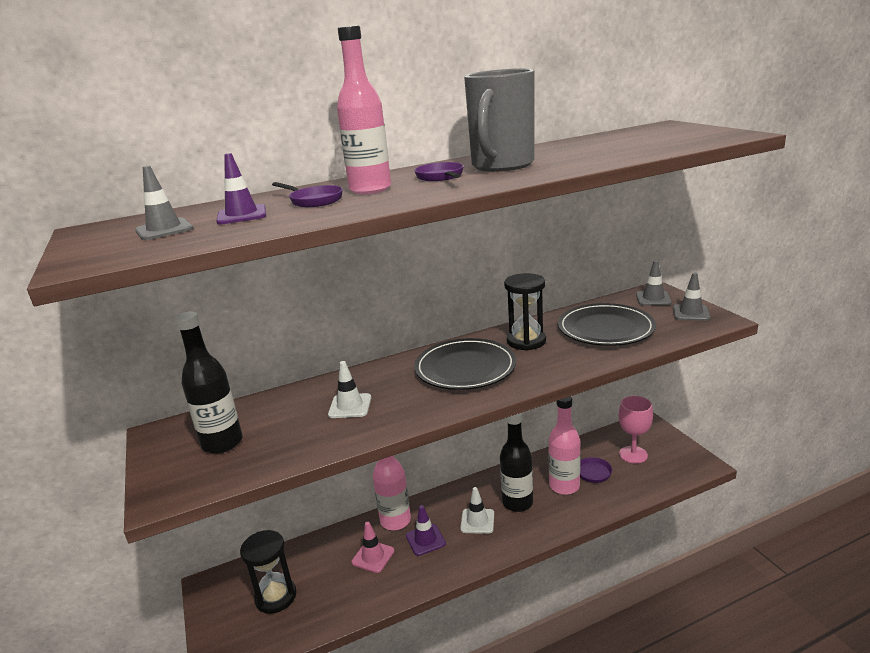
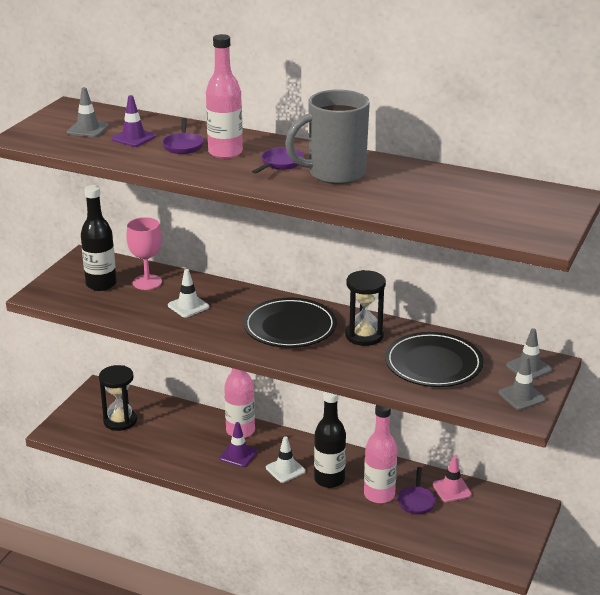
camera: 45 degrees right, 5 degrees up
(373, 556) = (196, 440): pink traffic cone -> pink traffic cone (451, 489)
(633, 455) = (471, 516): pink goblet -> pink goblet (147, 282)

